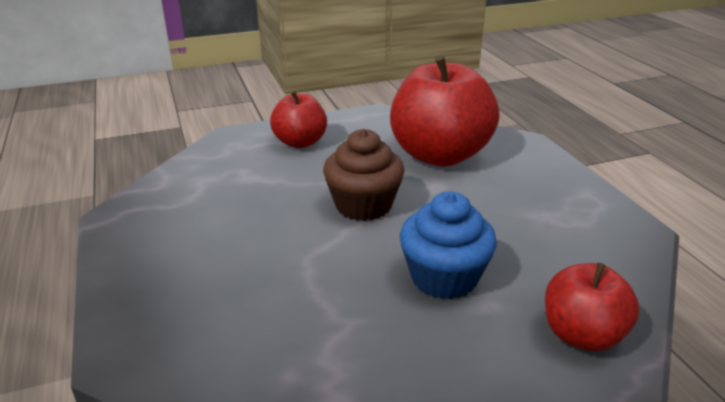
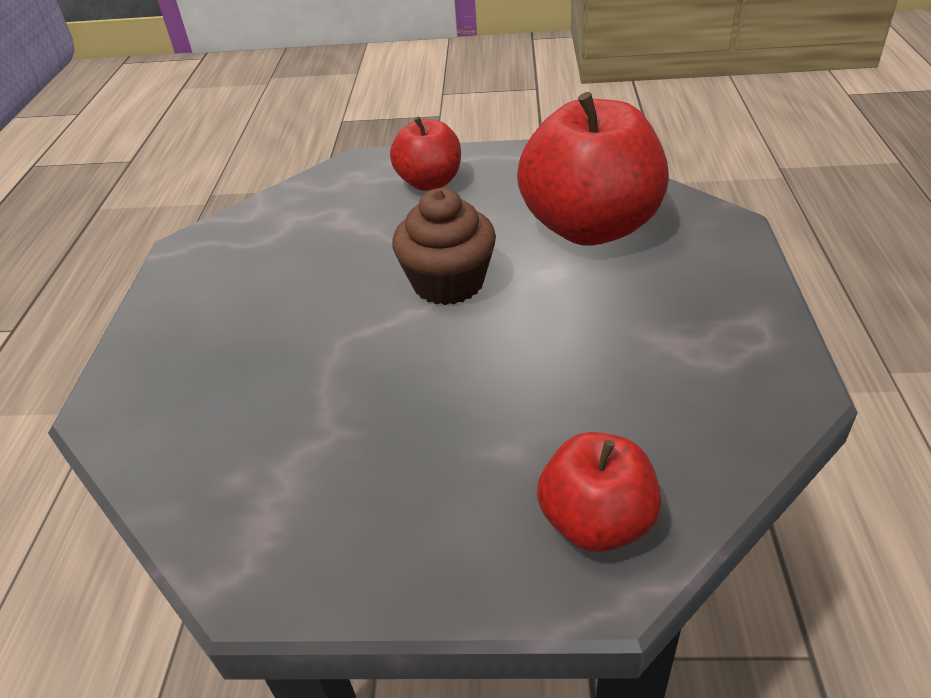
camera: 25 degrees right, 10 degrees up
(444, 277) = (479, 400): blue cupcake -> none

